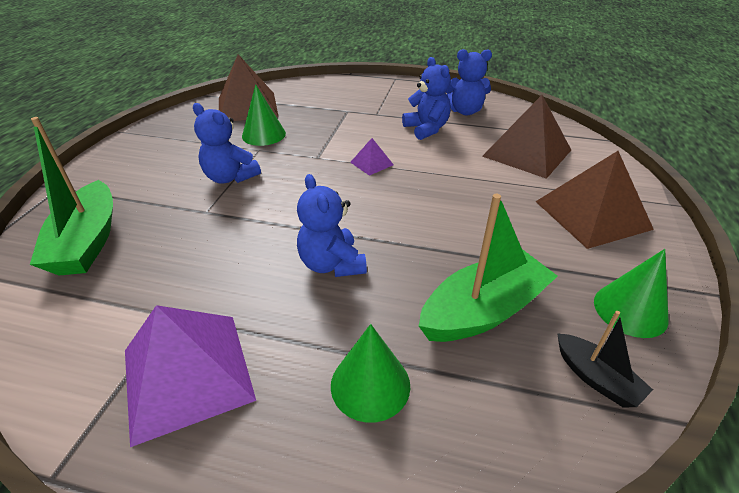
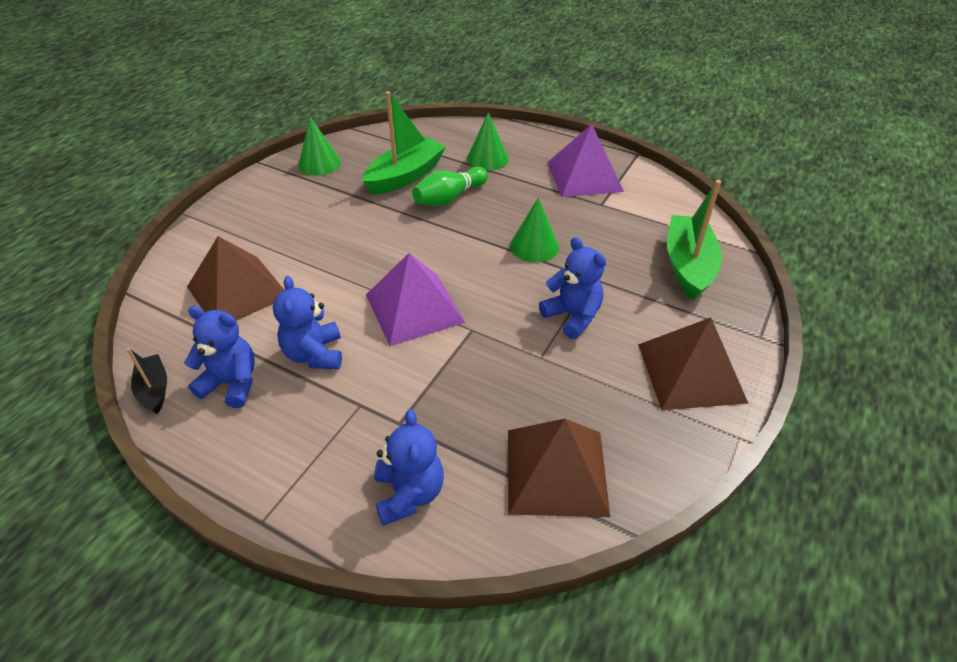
camera: 165 degrees left, 5 degrees up
(263, 134) = (532, 387): green cone -> green cone (534, 246)
(332, 264) = (490, 216): blue teddy bear -> blue teddy bear (409, 493)
(371, 163) = (414, 308): purple pyramid -> purple pyramid, size x2.19
(397, 283) = (449, 198): none -> green bowling pin
(483, 311) = (405, 176): green boat -> green boat turned 150 degrees clockwise
(592, 214) = (263, 218): brown pyramid -> brown pyramid (691, 373)
(596, 378) = (373, 144): black boat -> black boat (154, 390)

